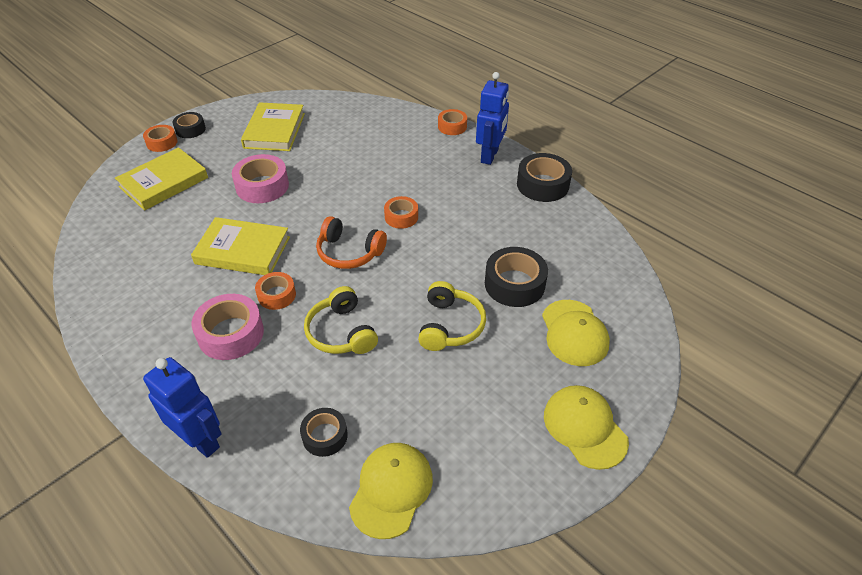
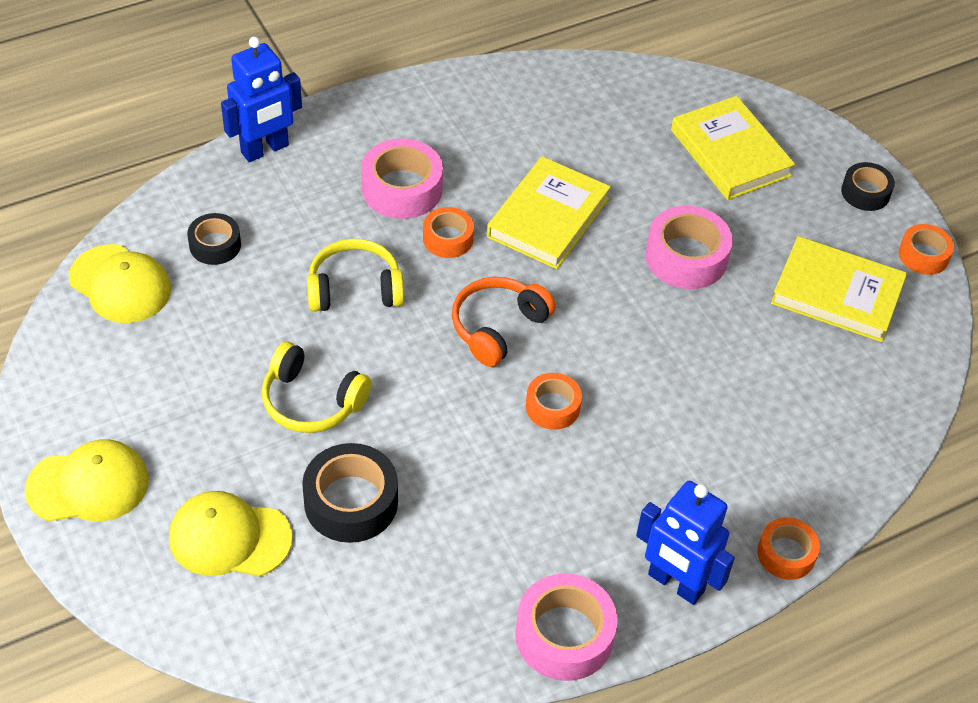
camera: 105 degrees right, 5 degrees up
(162, 142) = (835, 158): orange tape -> orange tape (923, 255)
(542, 185) = (564, 635): black tape -> pink tape

